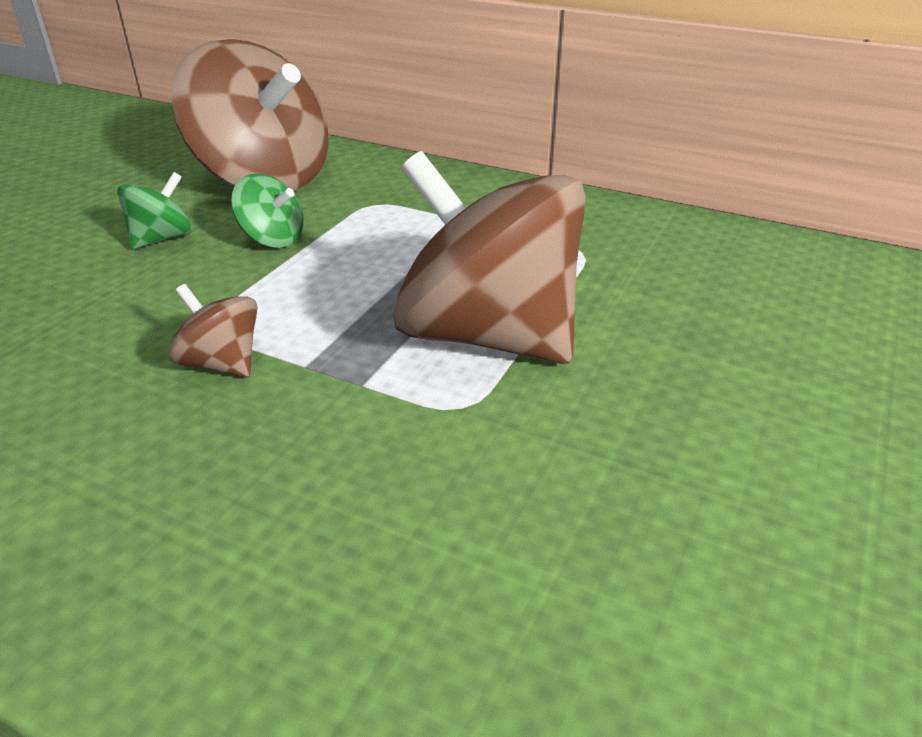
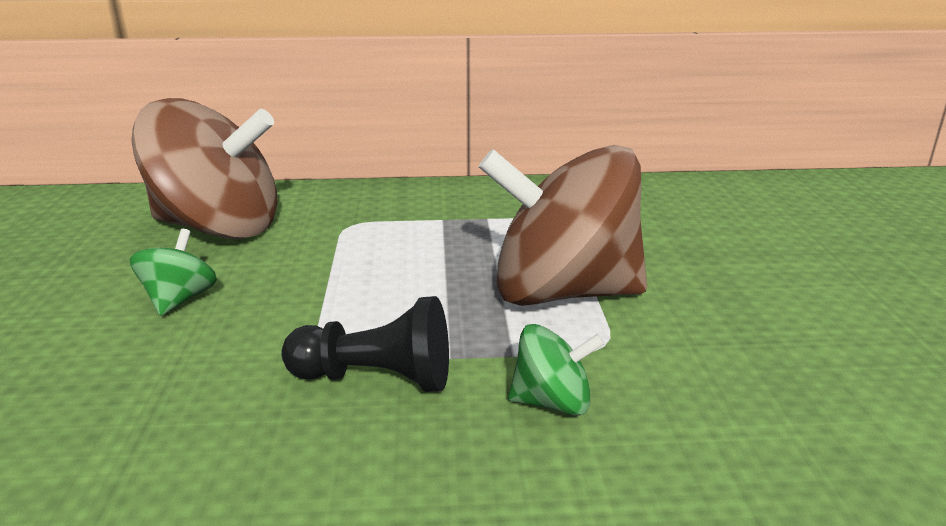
camera: 30 degrees left, 10 degrees down
(221, 363) = (376, 378): brown spinning top -> black pawn
(272, 239) = (293, 272): green spinning top -> green spinning top (552, 402)

